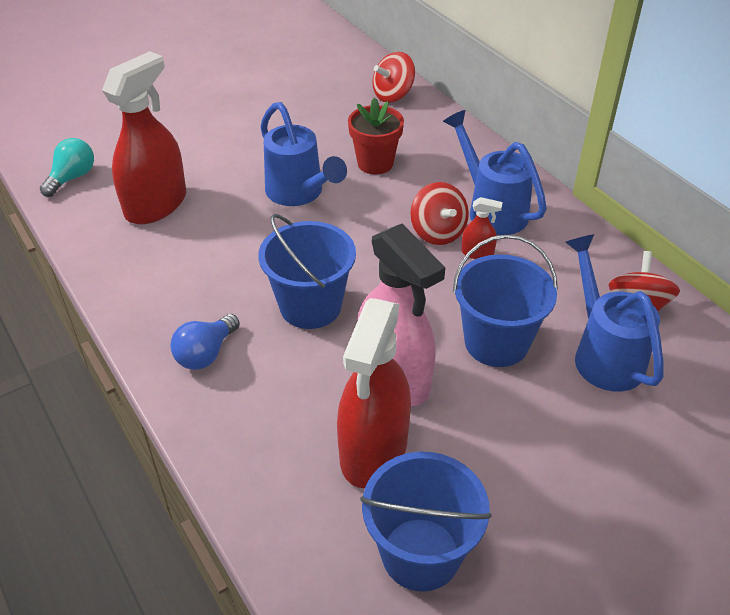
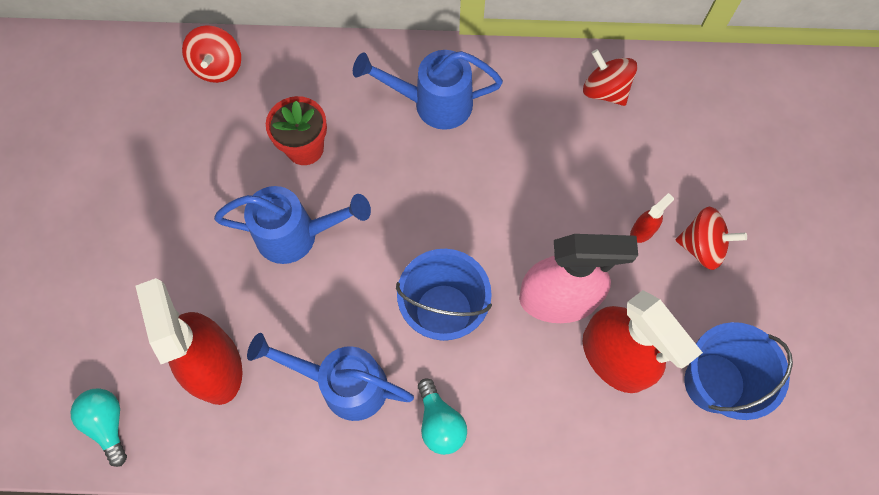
camera: 55 degrees left, 25 degrees up
(206, 354) = (440, 423): blue light bulb -> turquoise light bulb
(437, 232) = (429, 162): red spinning top -> red spinning top (702, 246)
(477, 253) = (474, 151): red spray bottle -> red spray bottle (643, 230)
(496, 342) = (573, 206): blue bucket -> none
(603, 353) = (630, 146): blue watering can -> blue watering can (343, 384)

